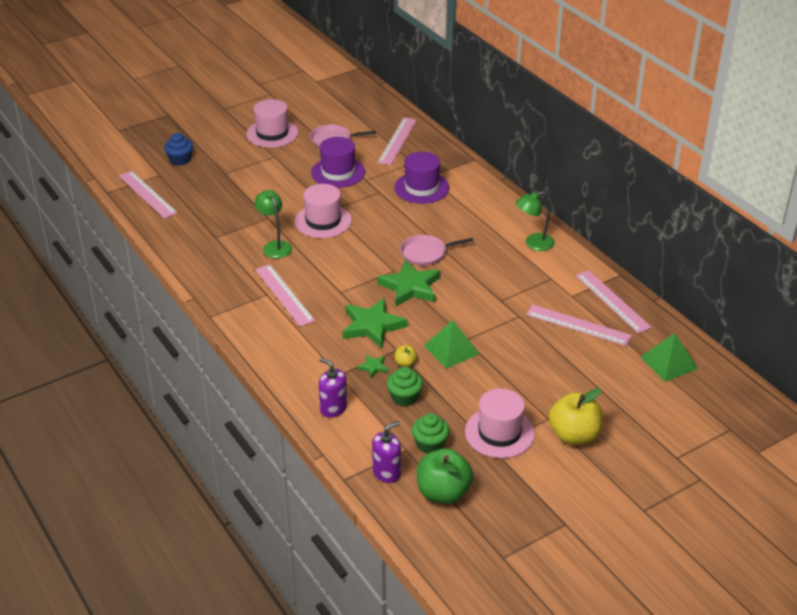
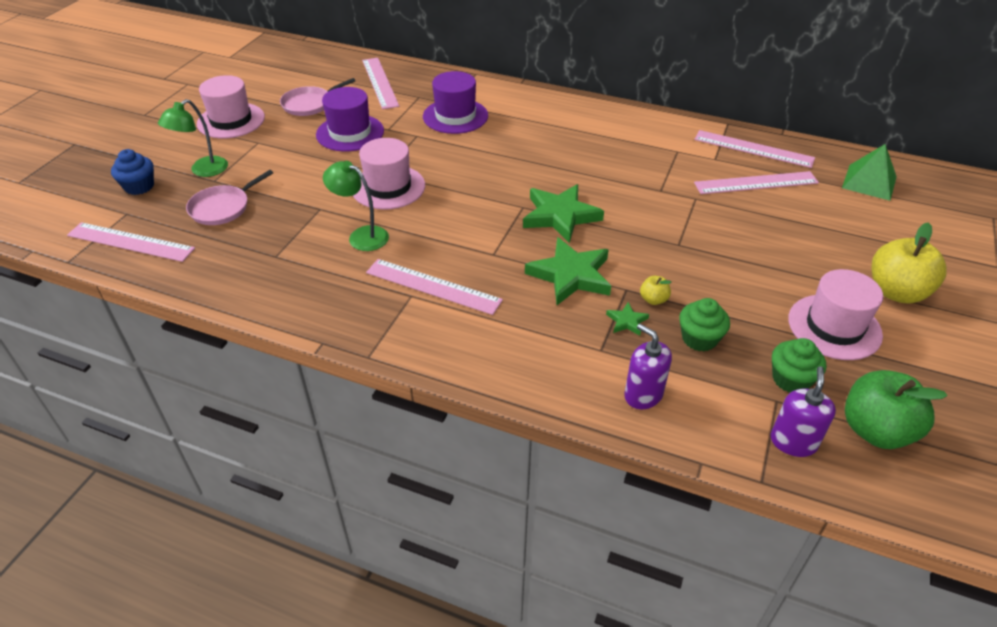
camera: 35 degrees left, 5 degrees up
(333, 408) = (643, 395): purple soap dispenser -> purple soap dispenser turned 45 degrees clockwise
(426, 253) = (534, 176): pink pan -> pink pan (222, 208)
(451, 349) = (679, 261): green pyramid -> none
(533, 243) = (622, 126): green lamp -> green lamp (203, 170)

